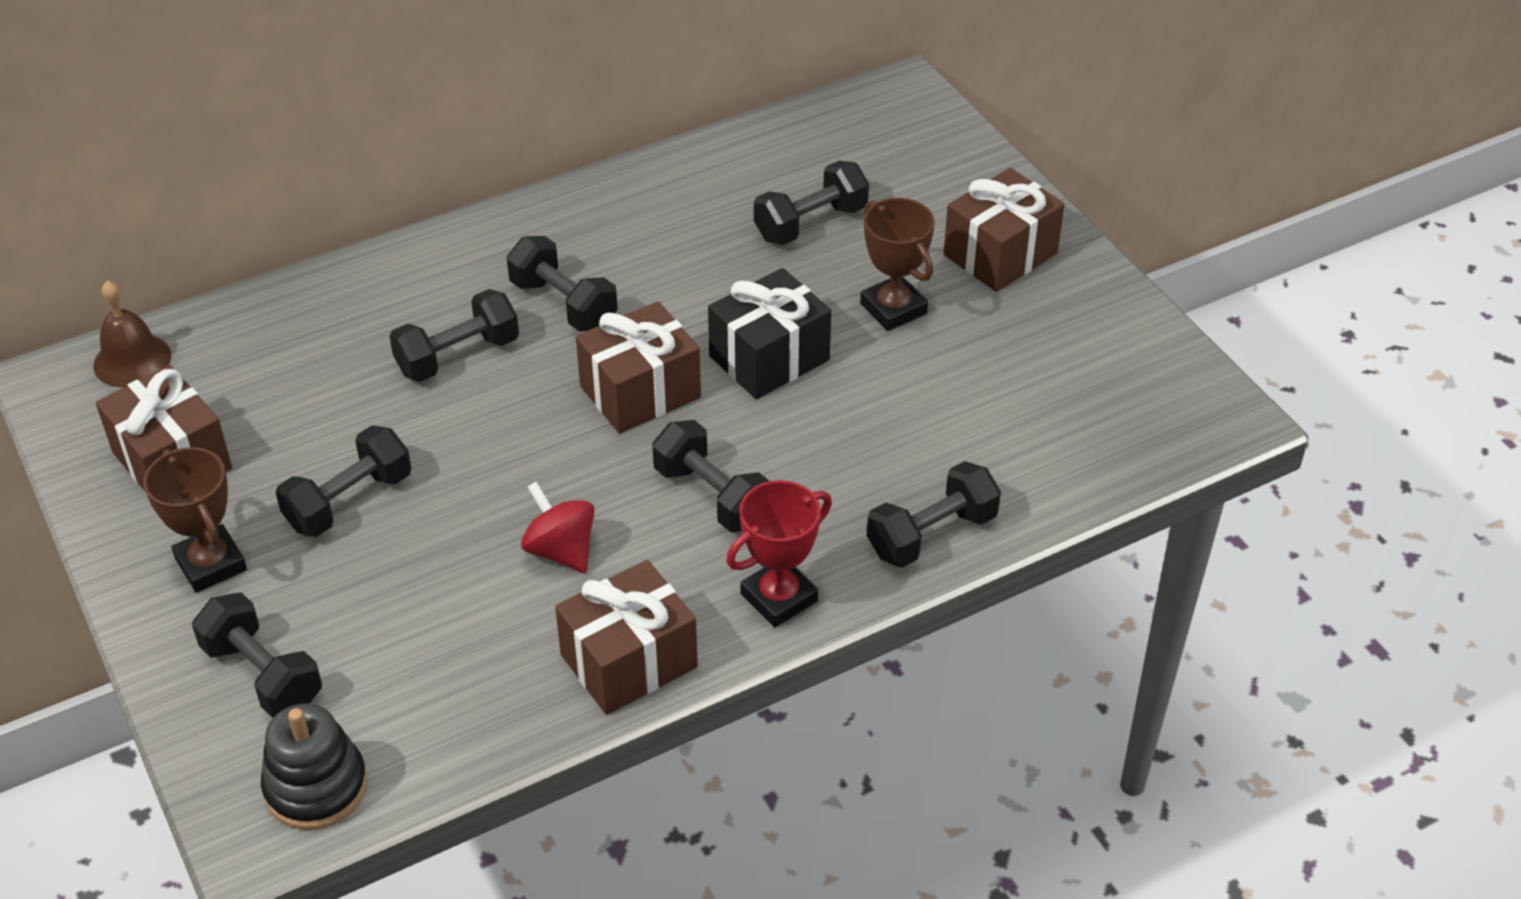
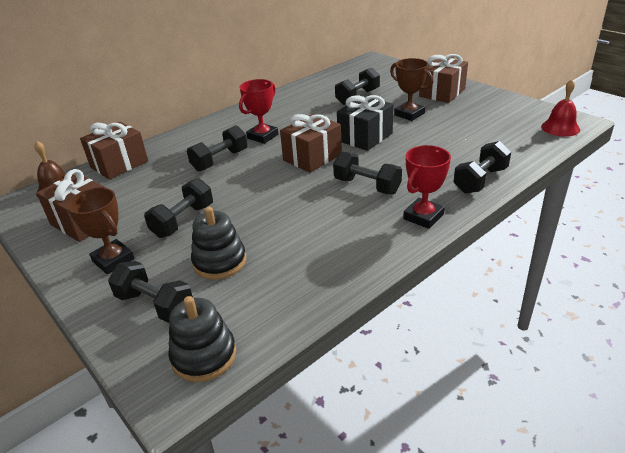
camera: 10 degrees left, 10 degrees down
(388, 611) = (219, 262): none -> black stacking toy
(561, 550) = (302, 219): red spinning top -> none
(563, 304) = (262, 136): black dumbbell -> red trophy
(629, 661) = (361, 257): brown gift -> brown gift (119, 164)
(1180, 428) = (560, 128): none -> red bell

